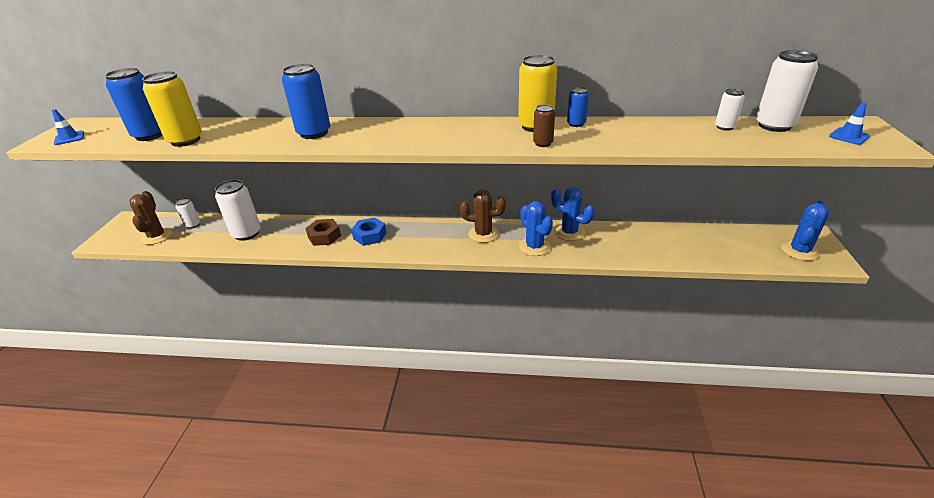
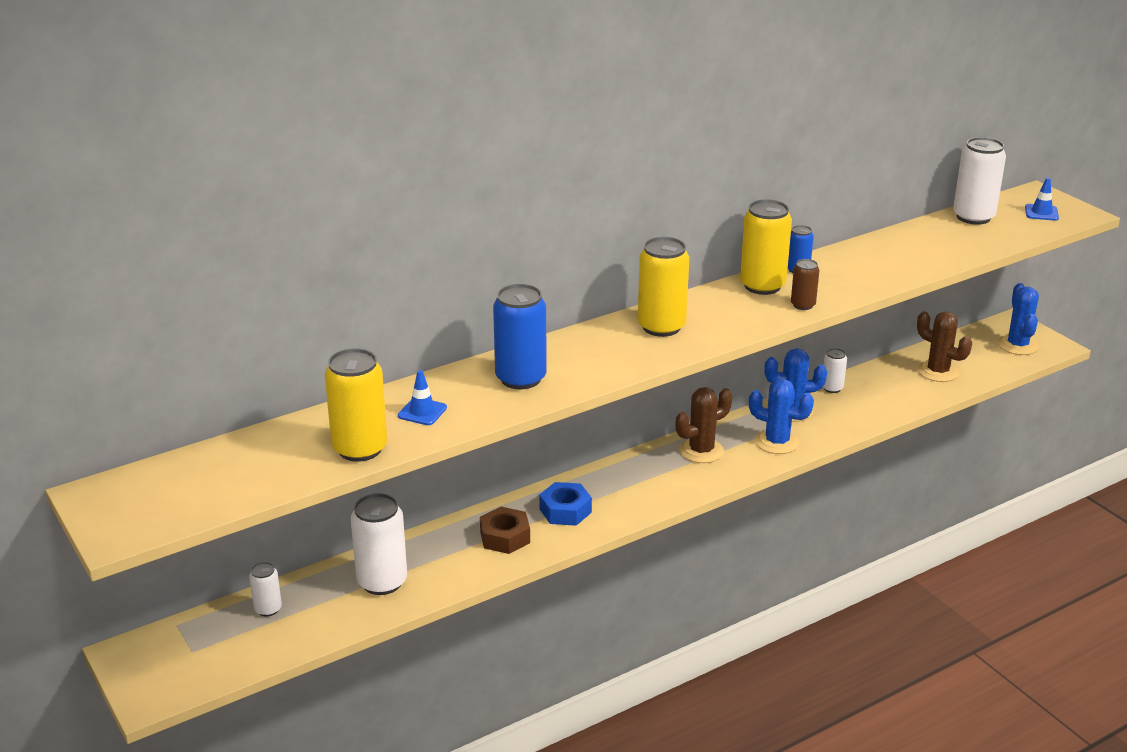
camera: 40 degrees left, 5 degrees down
(69, 138) = (150, 513): blue traffic cone -> blue traffic cone (422, 412)
(150, 135) = (282, 462): blue can -> none
(157, 236) = (238, 648): brown cactus -> brown cactus (938, 371)
(433, 130) = (661, 327): none -> yellow can
(724, 127) = (936, 231): white can -> white can (832, 388)

